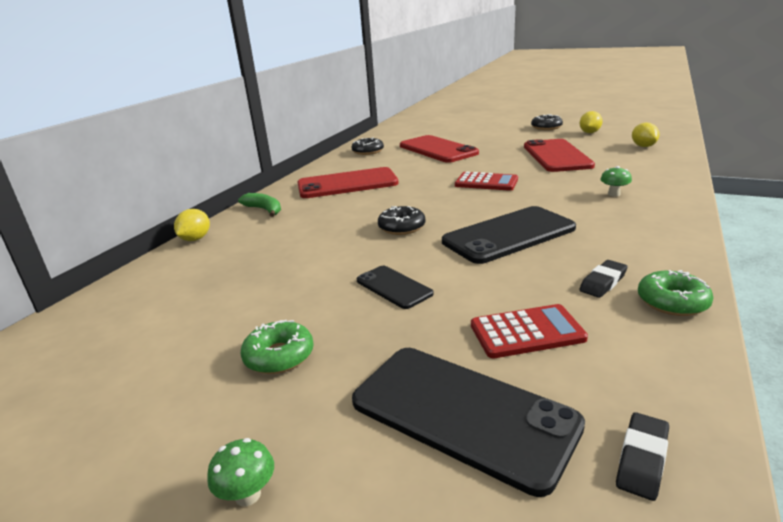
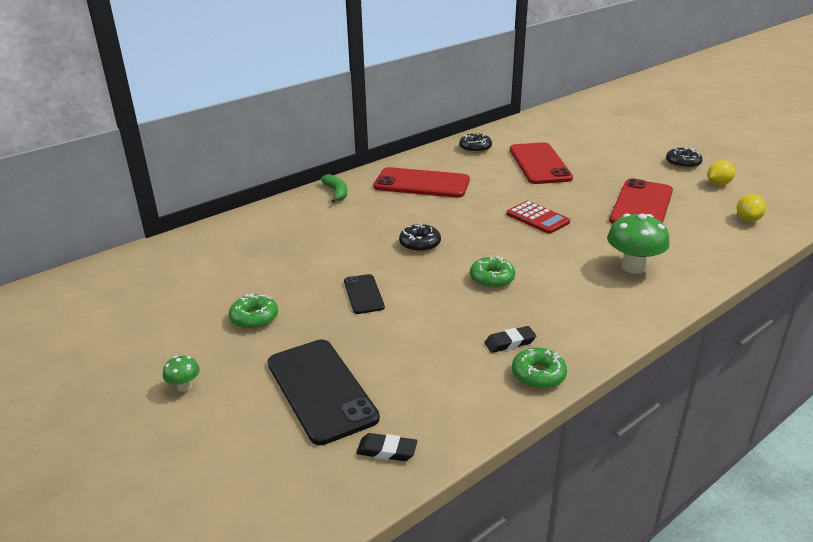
camera: 25 degrees right, 5 degrees up
(195, 239) = (270, 207): yellow lemon -> none
(509, 235) = (492, 278): black phone -> green donut
(527, 332) = (412, 358): red calculator -> none
(614, 194) = (633, 267): green mushroom -> green mushroom, size x2.05
(642, 459) = (387, 451): black eraser -> black eraser turned 45 degrees clockwise

